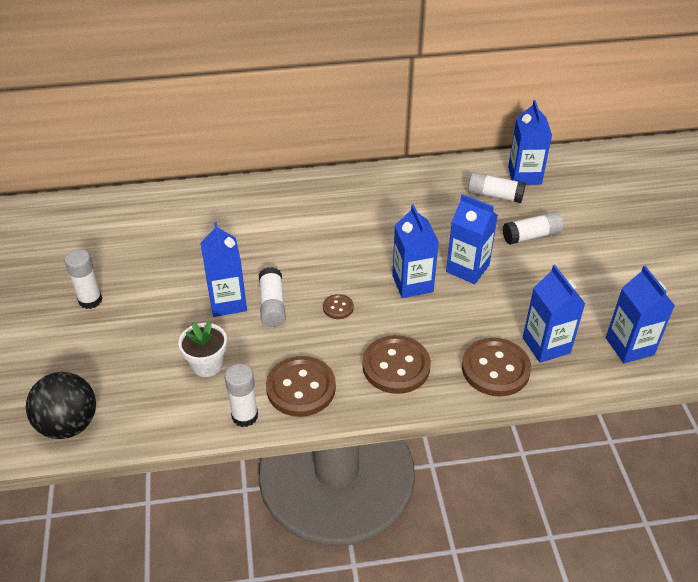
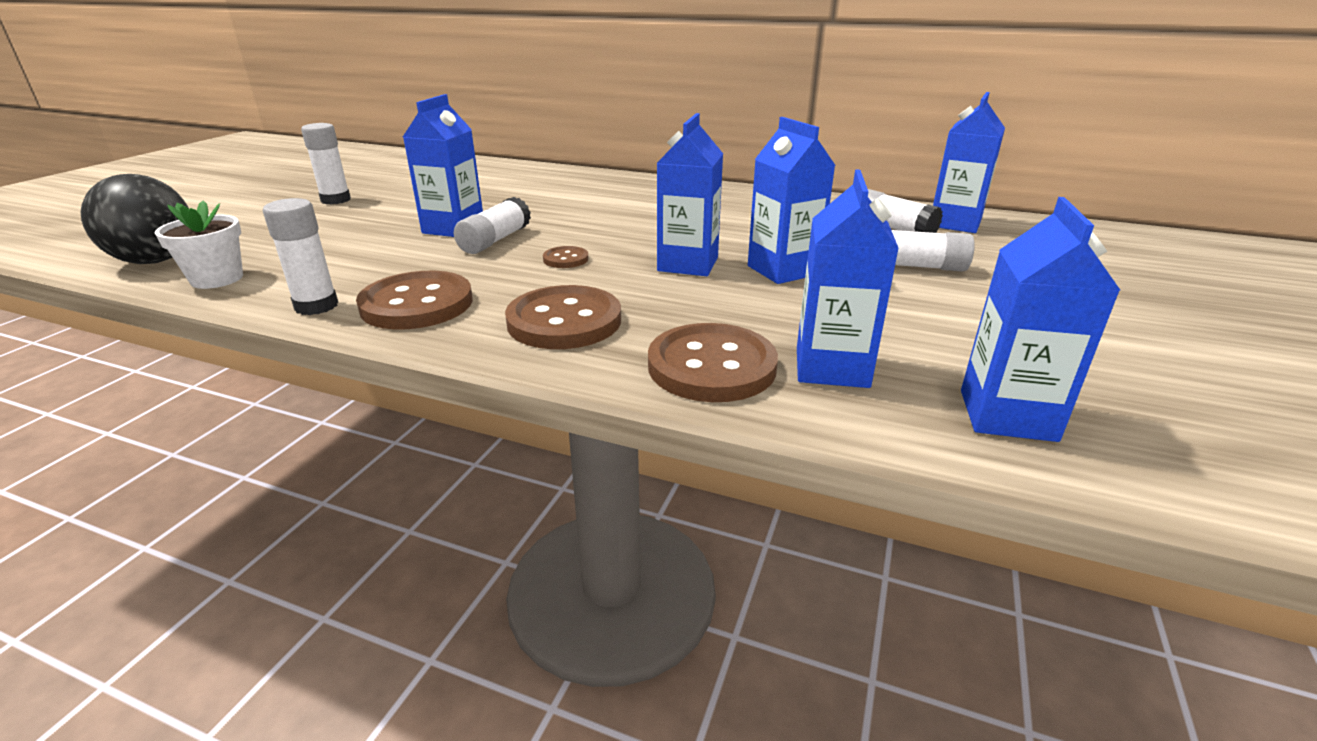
camera: 30 degrees right, 15 degrees down
(207, 364) = (354, 260): white flower pot -> white flower pot (217, 279)

